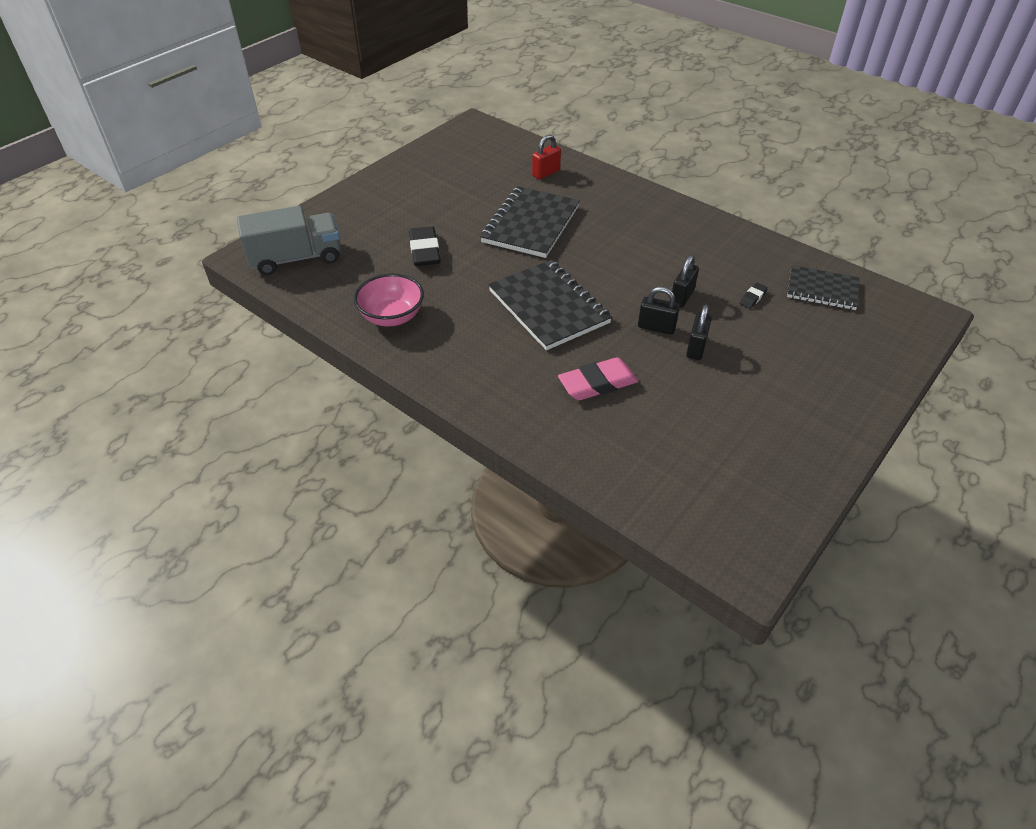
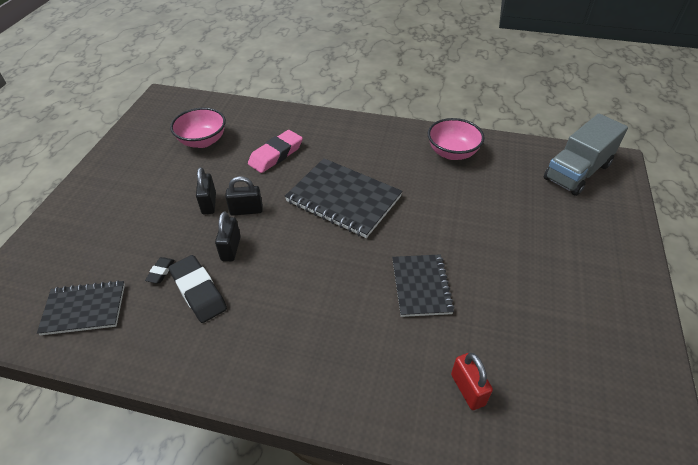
camera: 155 degrees right, 0 degrees up
(425, 251) = (489, 215): black eraser -> black eraser (198, 291)
(530, 224) = (421, 286): black notebook -> black notebook, size x0.63
(546, 173) = (467, 389): red padlock -> red padlock turned 45 degrees counterclockwise
(690, 439) = (203, 141): none -> pink bowl

